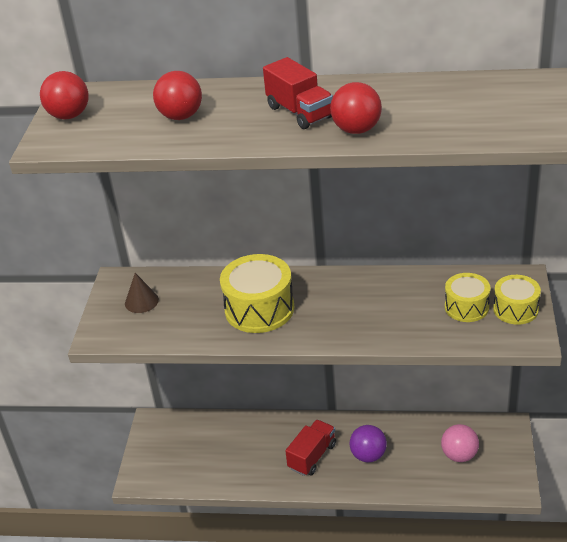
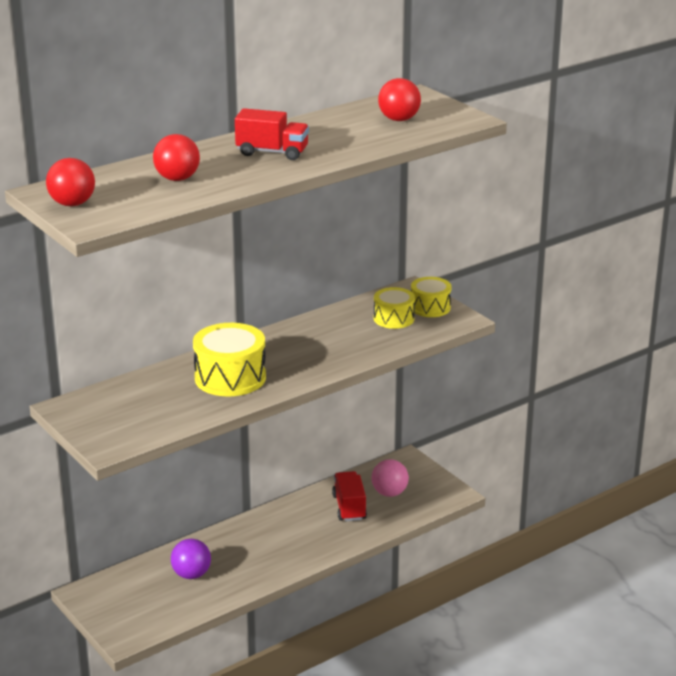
camera: 45 degrees left, 10 degrees down
(141, 301) = (113, 411): brown cone -> none
(312, 456) = (269, 548): red truck -> red truck (349, 507)
(356, 130) = (334, 151): red ball -> red ball (399, 119)
(368, 455) = (317, 526): purple ball -> purple ball (191, 574)

